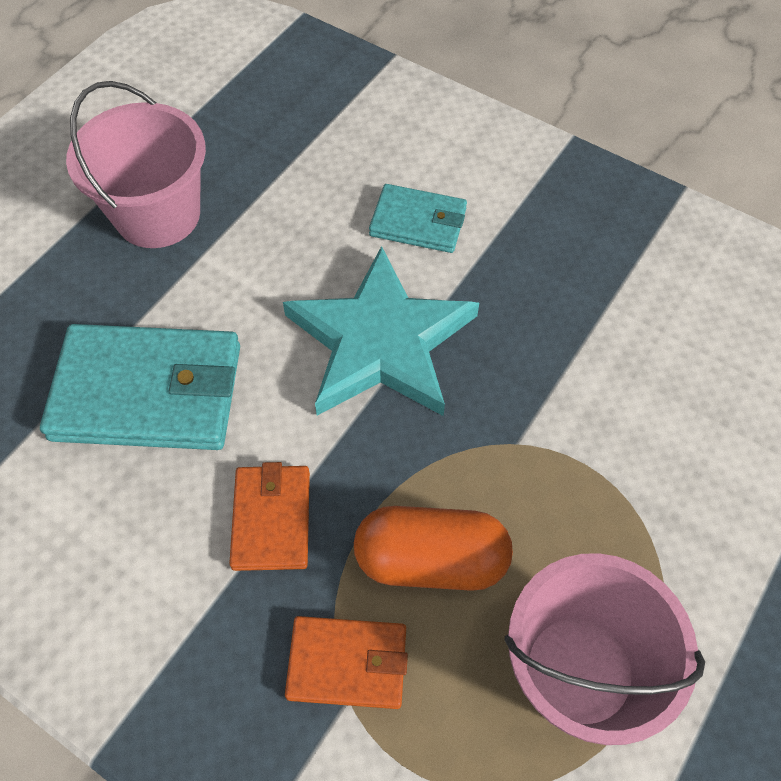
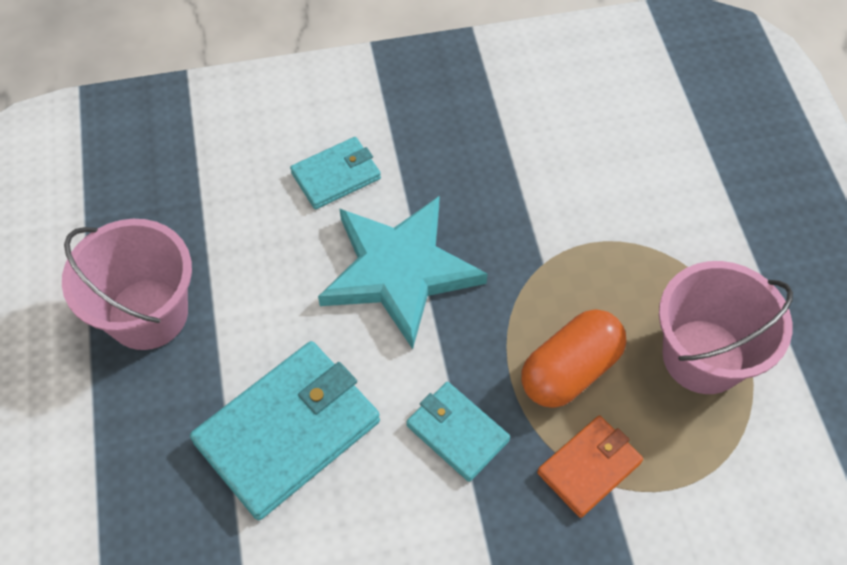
camera: 45 degrees left, 0 degrees up
(271, 519) = (457, 433): orange wallet -> turquoise wallet

